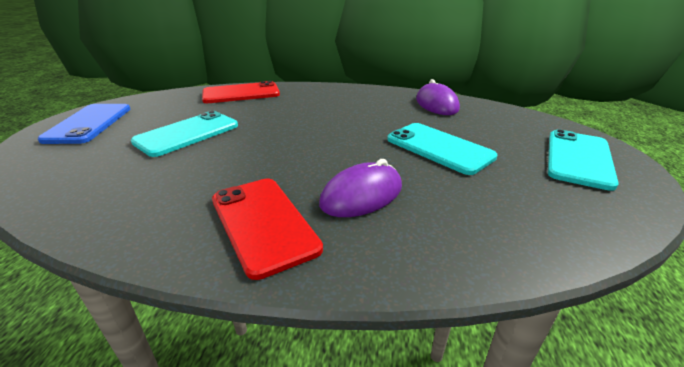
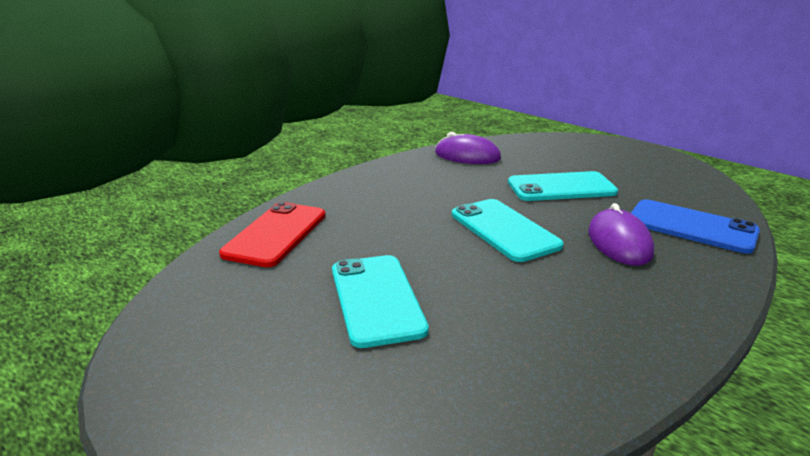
camera: 55 degrees left, 5 degrees down
(89, 124) = (212, 382): blue phone -> blue phone (691, 227)
(263, 223) = (638, 297): red phone -> none
(578, 159) = (621, 155): turquoise phone -> turquoise phone (504, 230)

